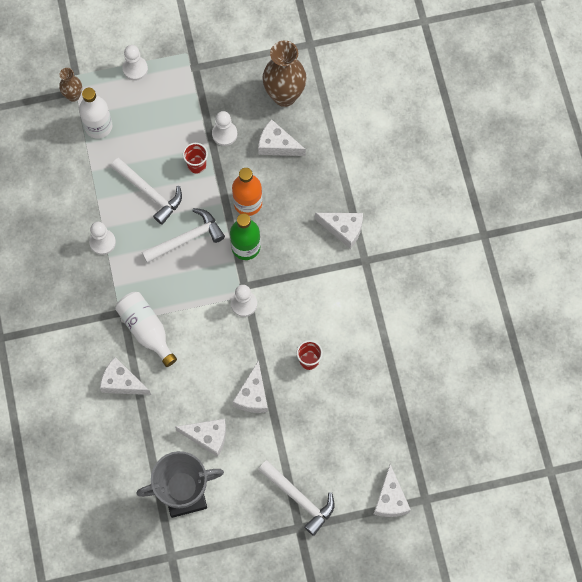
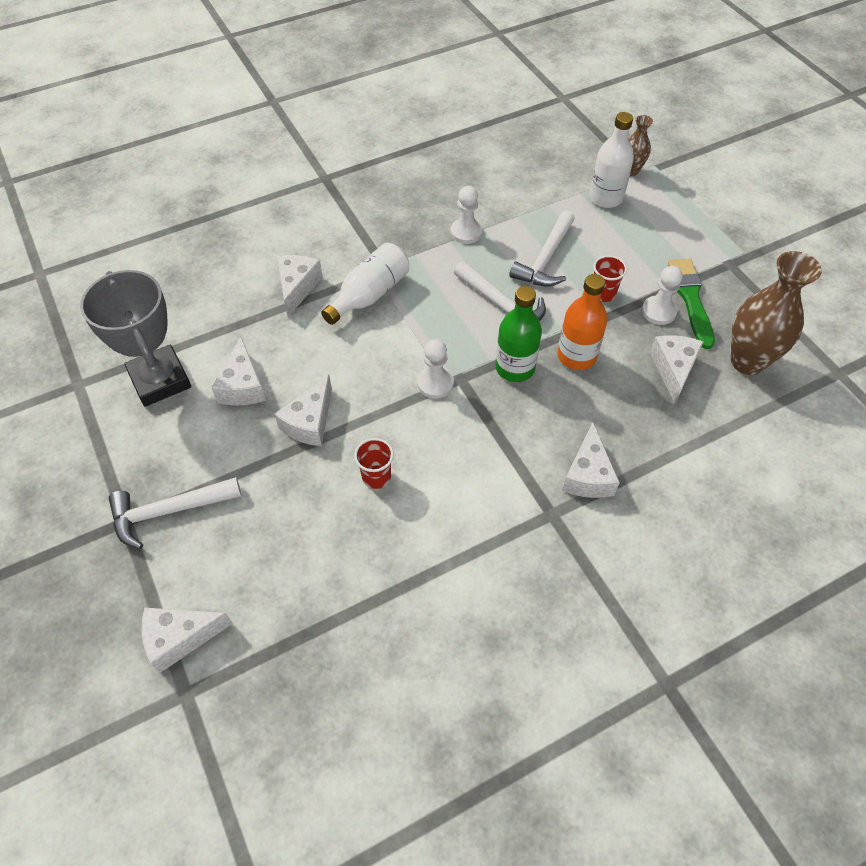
camera: 75 degrees right, 15 degrees down
(135, 69) = (694, 212): white pawn -> none
(220, 108) = (690, 299): none -> green brush
(253, 395) = (310, 422): white cheese -> white cheese turned 60 degrees counterclockwise
(299, 498) = (168, 512): white hammer -> white hammer turned 45 degrees clockwise

